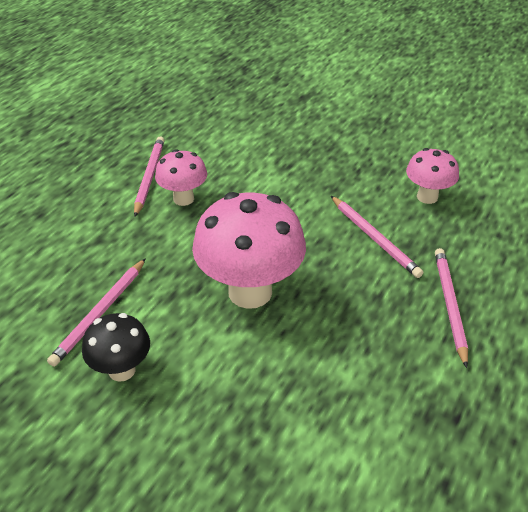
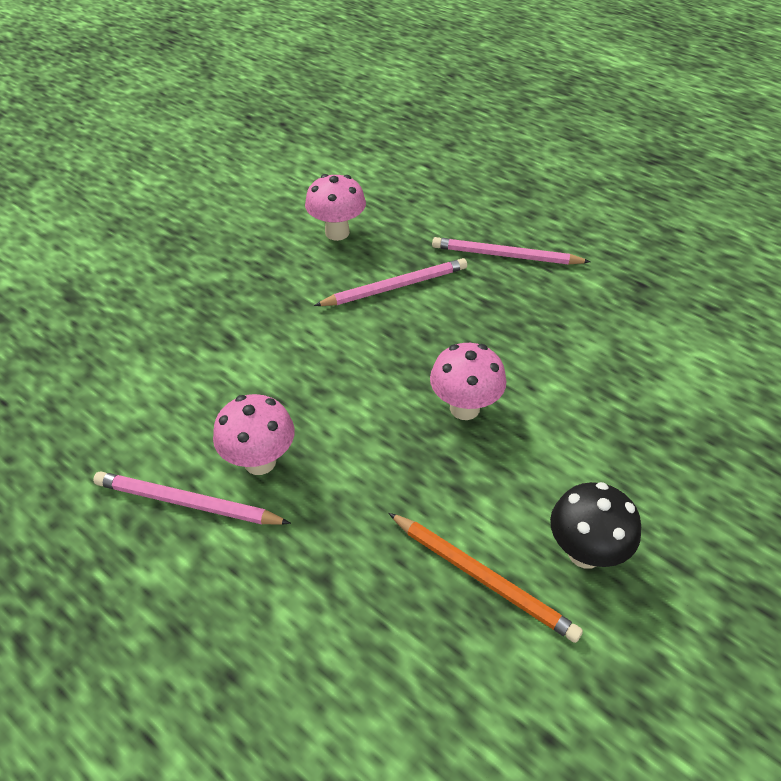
camera: 80 degrees left, 5 degrees up
(100, 313) = (483, 577): pink pencil -> orange pencil
(250, 292) = (464, 408): pink mushroom -> pink mushroom, size x0.55

